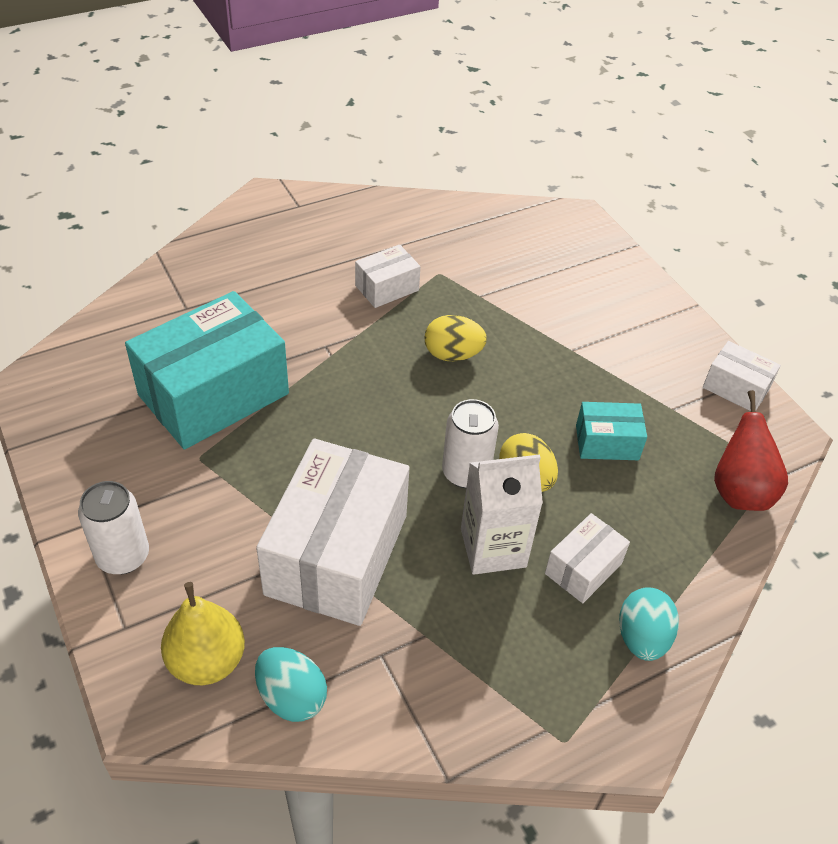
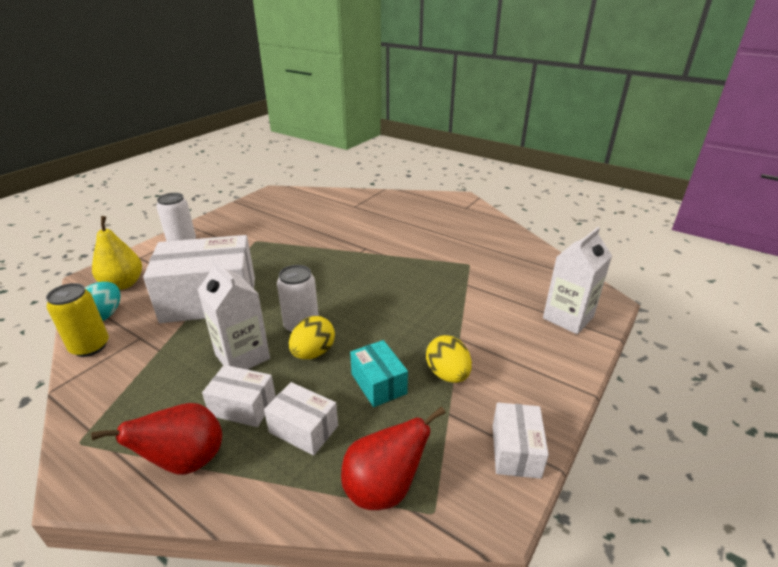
camera: 65 degrees right, 15 degrees down
(213, 394) = (301, 230): turquoise box -> none
(366, 720) = (90, 346): none -> yellow can
(387, 288) = (433, 251): white box -> white box (303, 429)
(452, 354) = (401, 290): yellow egg -> yellow egg (447, 374)
(588, 257) = (568, 318): none -> white carton
(642, 637) = (185, 461): turquoise egg -> red pear

